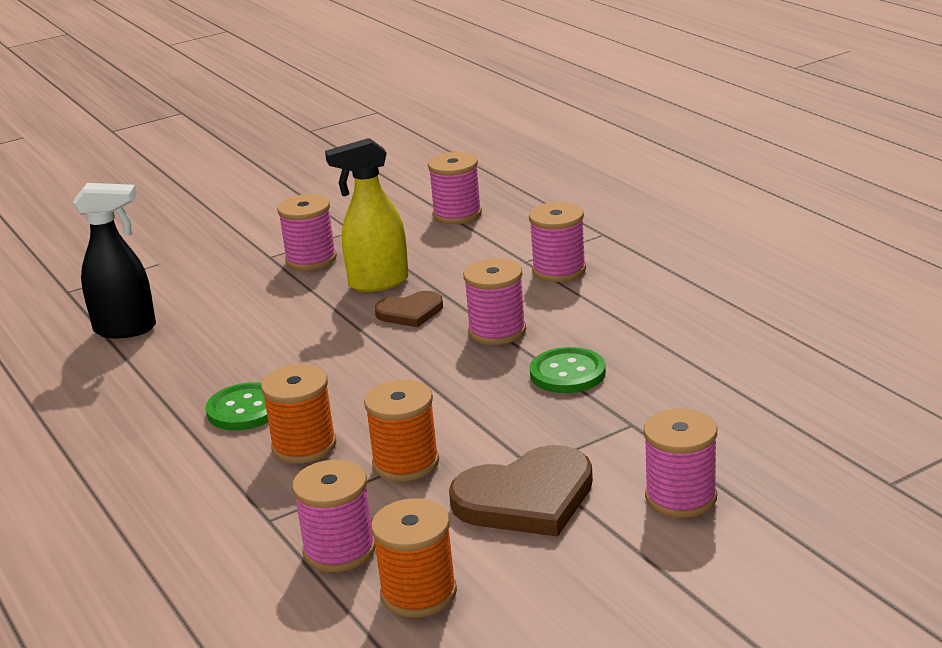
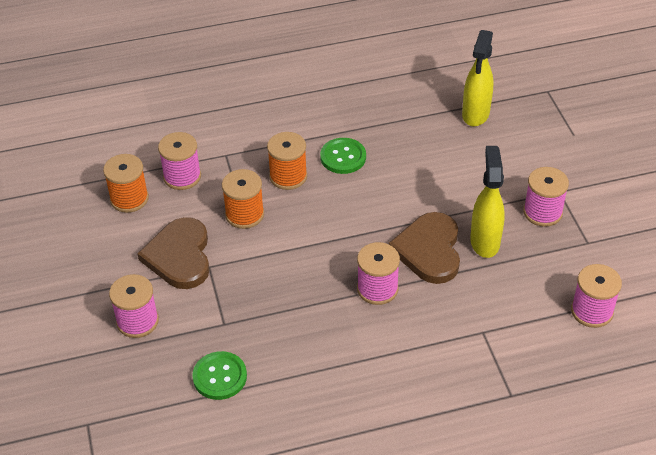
camera: 105 degrees right, 20 degrees up
(126, 329) = (475, 115): black spray bottle -> yellow spray bottle
(410, 312) = (429, 250): brown heart -> brown heart, size x1.72
(559, 270) = (456, 347): pink spool -> none
(567, 373) = (301, 310): green button -> green button (220, 377)

